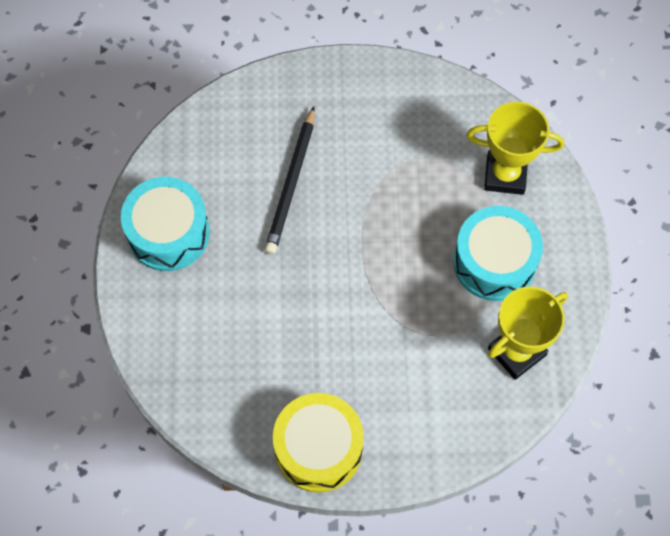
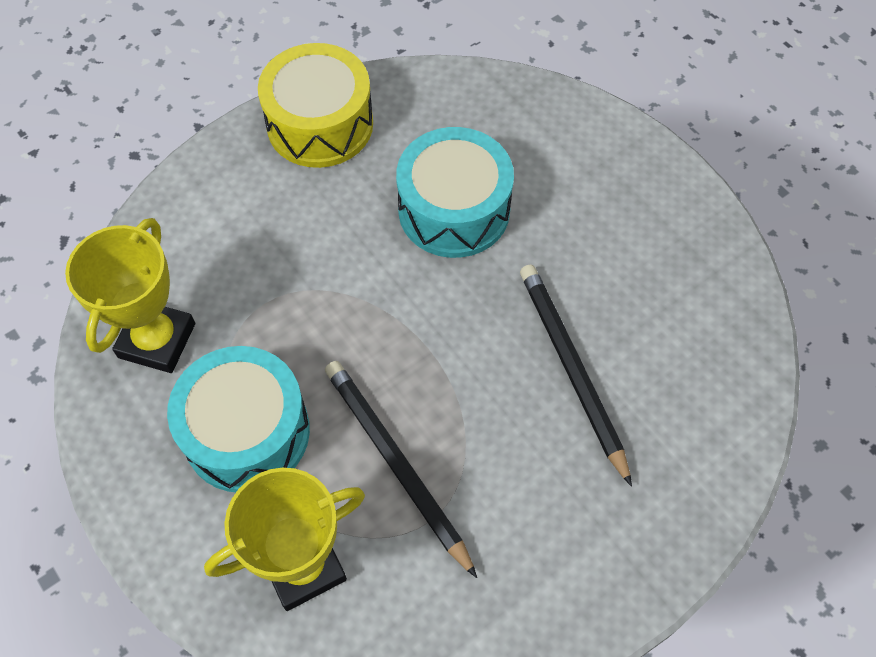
camera: 145 degrees right, 5 degrees down
(168, 233) = (656, 226): turquoise drum -> turquoise drum (454, 210)
(424, 194) = (396, 464): none -> black pencil

